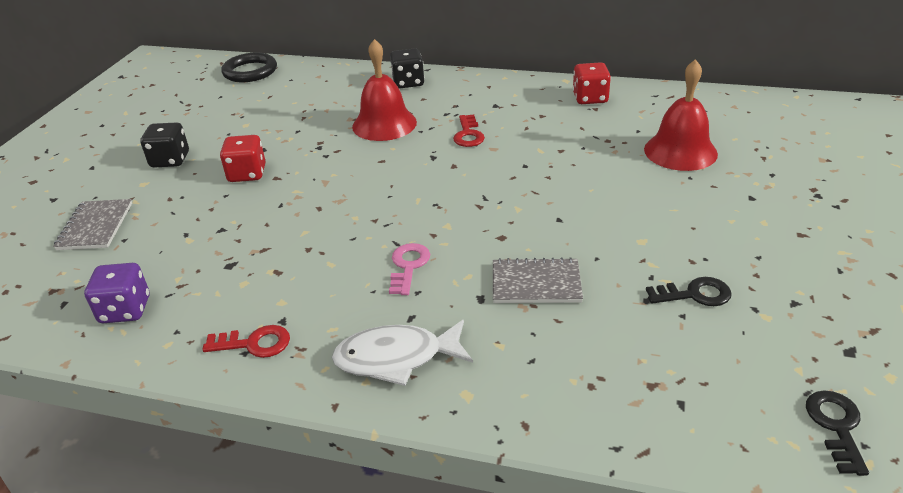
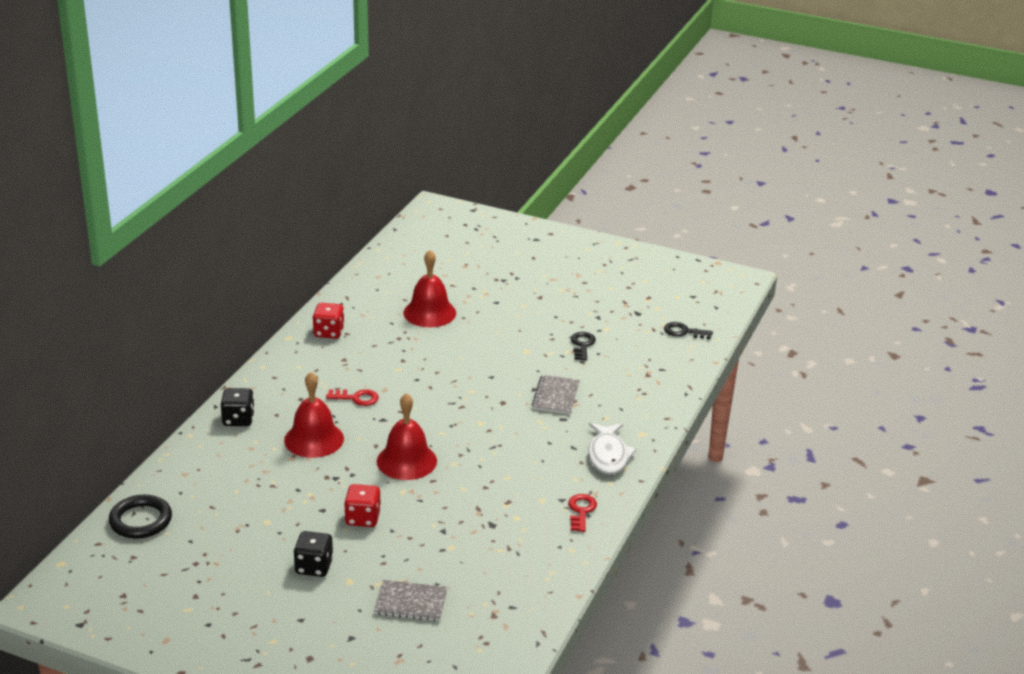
camera: 85 degrees left, 5 degrees down
(125, 310) = (529, 573): purple dice -> none
(354, 184) = (406, 461): none -> red bell
(408, 266) = (521, 443): pink key -> none

